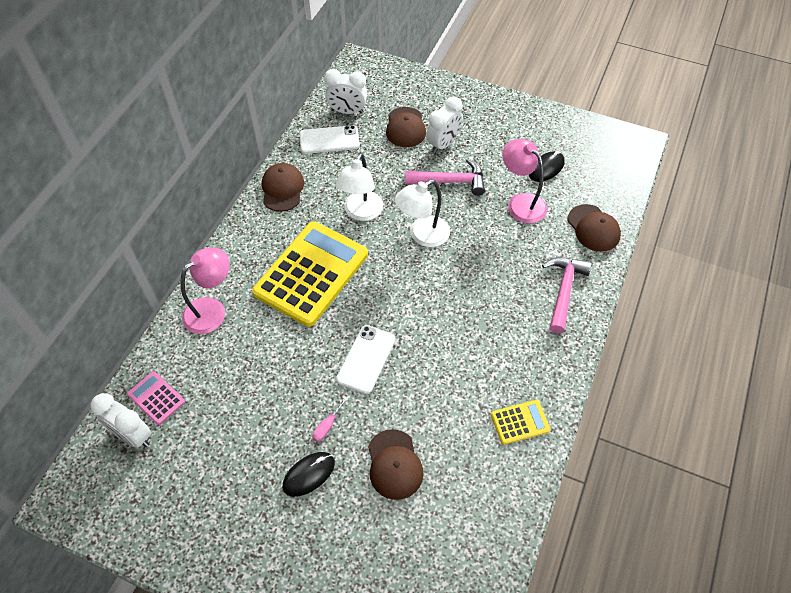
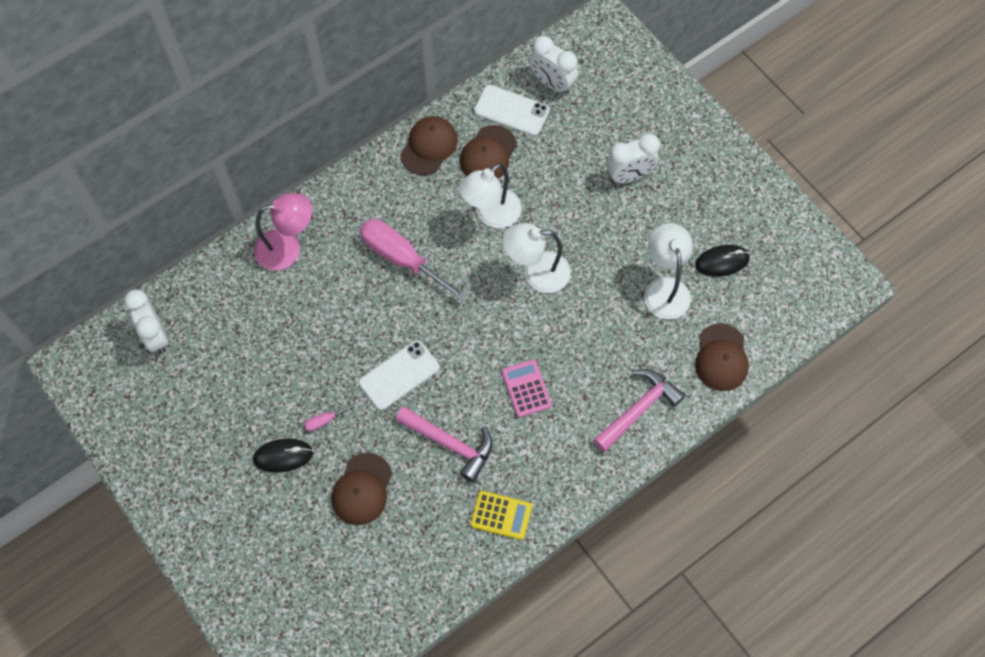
camera: 30 degrees right, 10 degrees up
(156, 398) = (193, 311): pink calculator -> pink calculator (526, 388)
(311, 274) = (401, 258): yellow calculator -> pink screwdriver
(405, 127) = (602, 135): brown cap -> brown cap (488, 154)
(450, 181) = (607, 225): pink hammer -> pink hammer (450, 444)
(521, 203) = (665, 288): pink lamp -> white lamp

